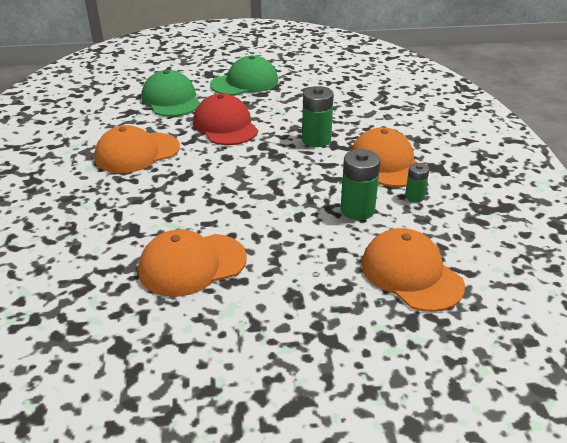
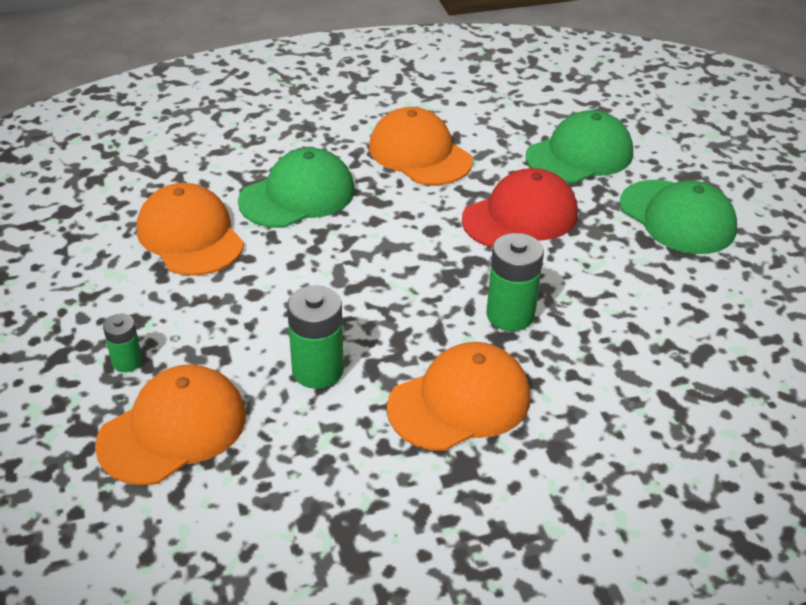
camera: 80 degrees right, 5 degrees up
(162, 208) = (297, 195): none -> green cap
(414, 197) = (364, 436): green battery -> green battery (127, 362)

